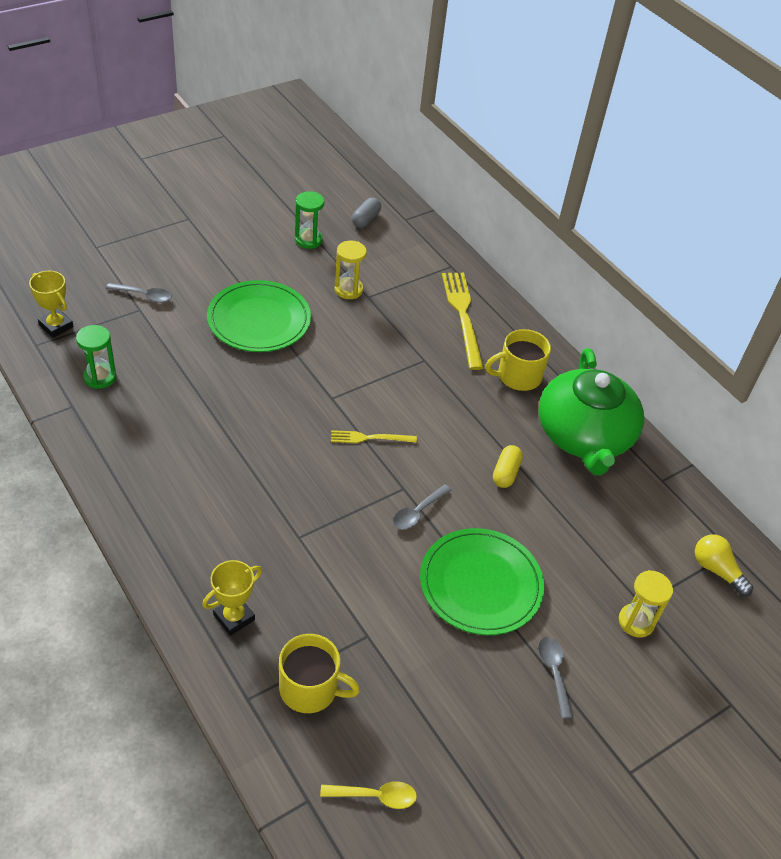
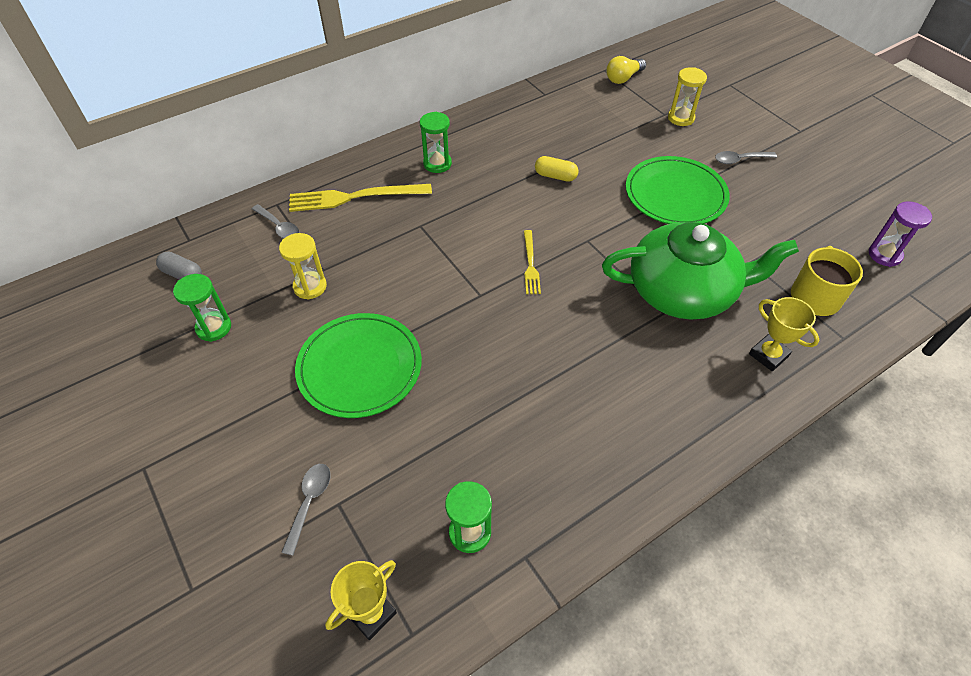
camera: 85 degrees left, 5 degrees up
(375, 796) = (884, 255): yellow spoon -> purple hourglass
(418, 512) = (612, 231): grey spoon -> grey spoon (279, 227)
(518, 376) = (437, 164): yellow mug -> green hourglass
(584, 435) = (504, 130): green teapot -> green teapot (683, 291)

